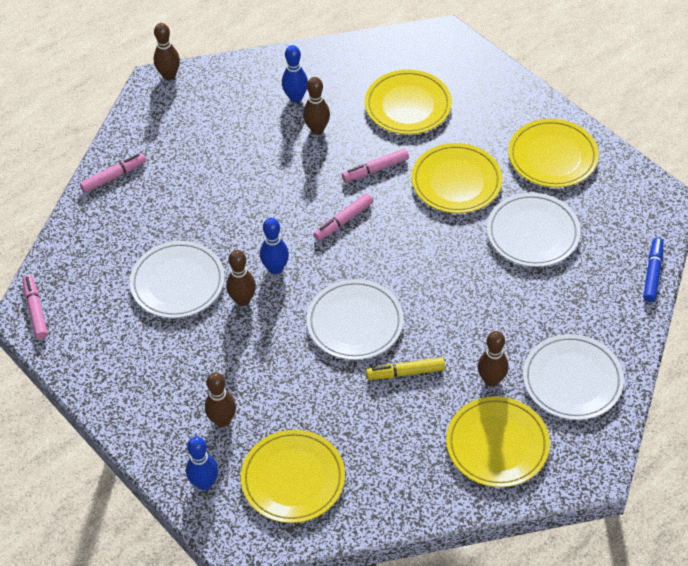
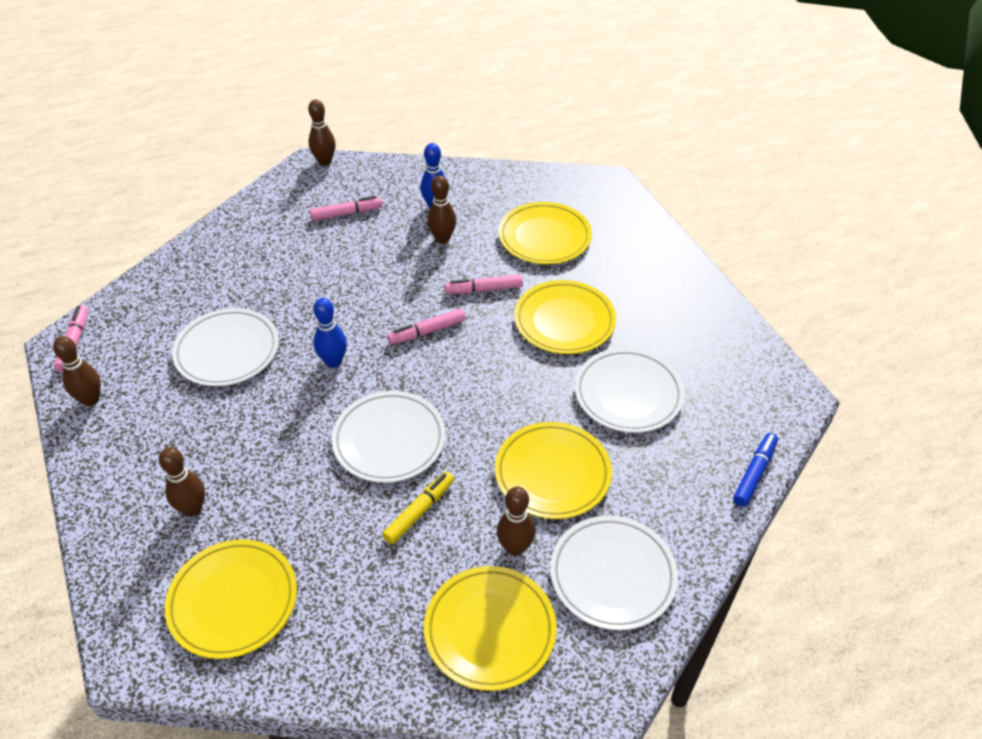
camera: 15 degrees right, 5 degrees down
(114, 176) = (223, 237): pink marker -> pink marker (346, 213)
(204, 483) = (134, 576): blue bowling pin -> none
(243, 300) = (283, 385): brown bowling pin -> brown bowling pin (91, 399)
(405, 373) = (419, 511): yellow marker -> yellow marker turned 120 degrees clockwise
(552, 156) = (680, 320): yellow plate -> yellow plate (552, 473)

